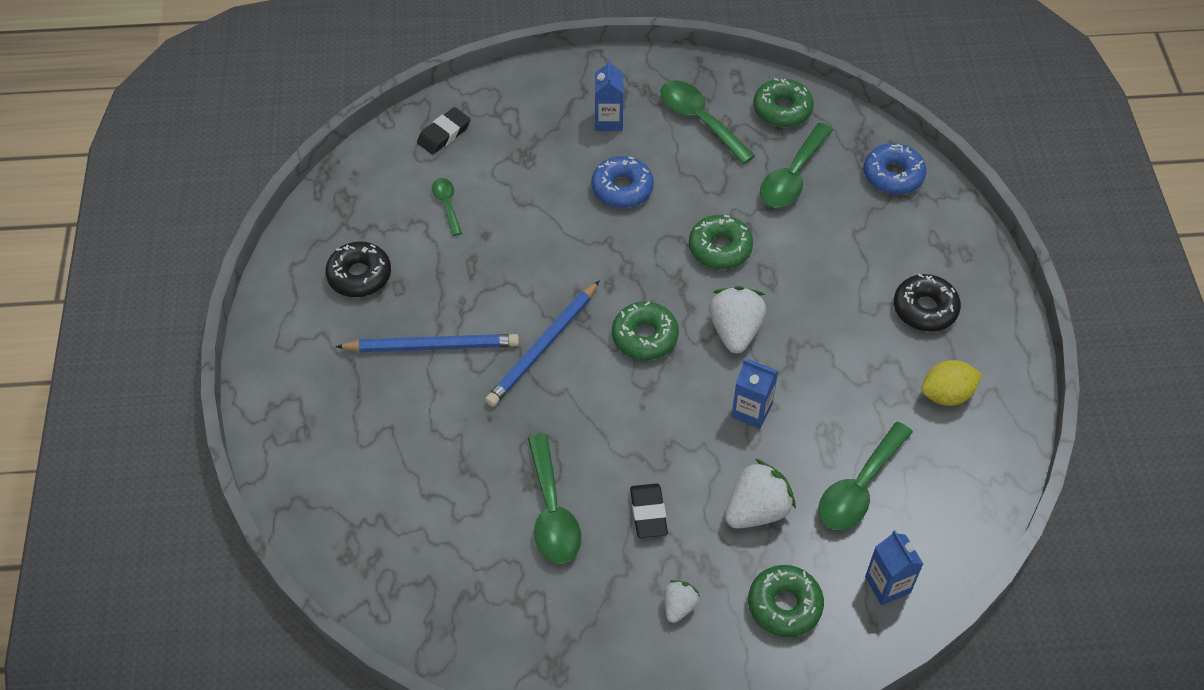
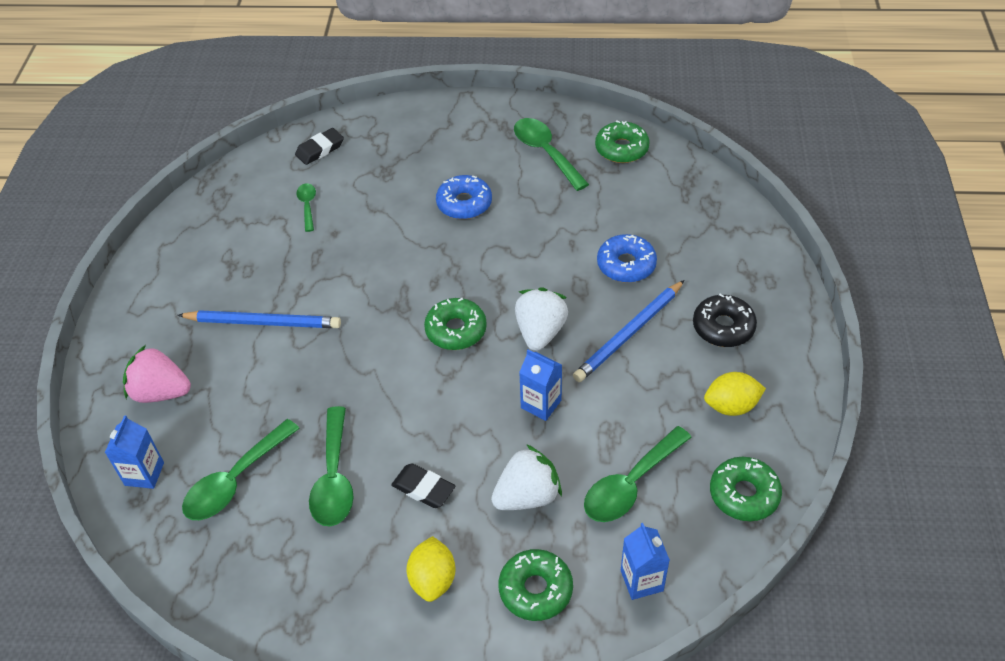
camera: 10 degrees right, 5 degrees down
(340, 436) = (161, 392): none -> pink strawberry
(359, 275) = (216, 258): black donut -> none
(543, 347) = (362, 331): blue pencil -> blue pencil (629, 334)
(608, 121) = (465, 148): blue carton -> blue carton (144, 474)
(648, 513) = (423, 488): black eraser -> black eraser turned 60 degrees counterclockwise
(679, 606) = (433, 579): white strawberry -> yellow lemon
(720, 248) = (541, 260): green donut -> green donut (744, 494)
(792, 176) = (620, 204): green spoon -> green spoon (235, 480)
(893, 175) = (713, 210): blue donut -> blue donut (626, 265)

